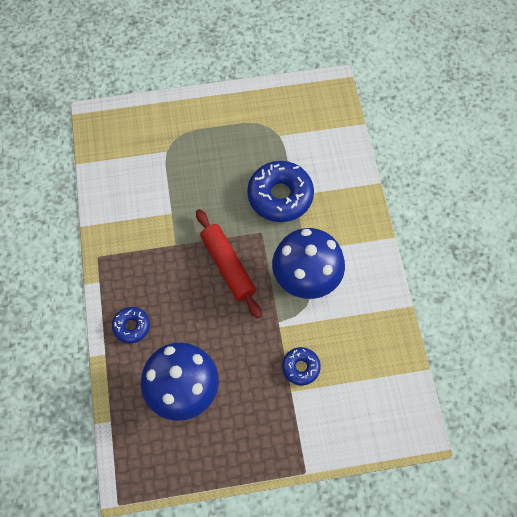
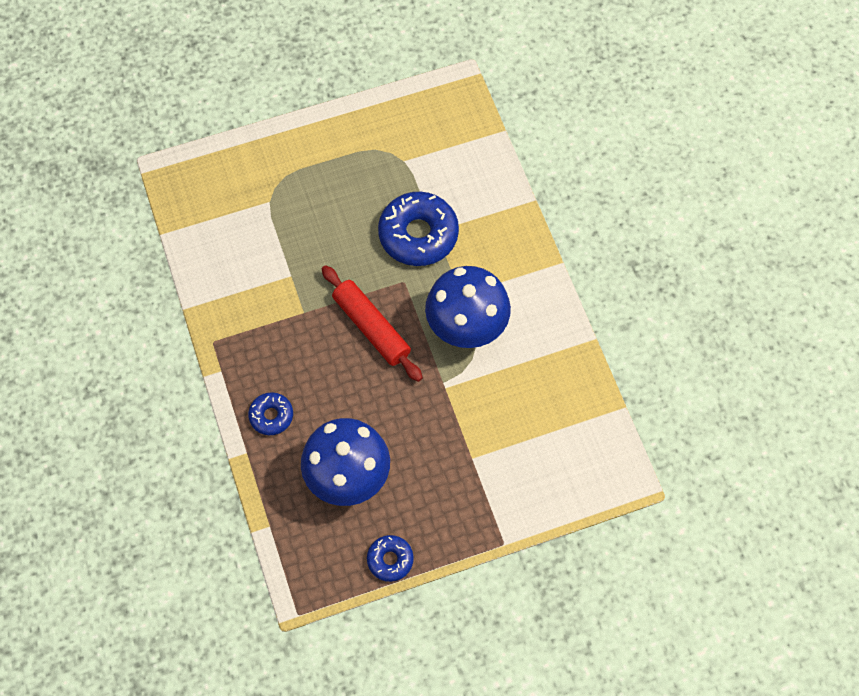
camera: 10 degrees left, 0 degrees up
(300, 367) = (478, 429): blue donut -> blue donut (390, 560)

